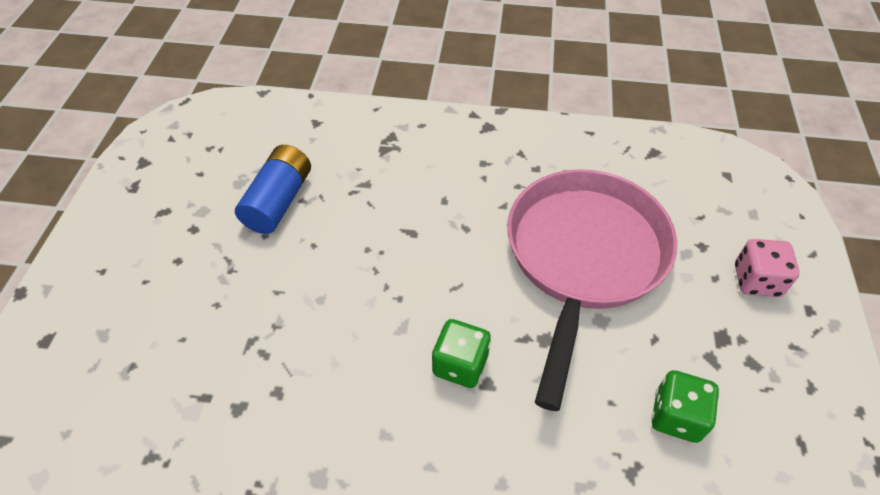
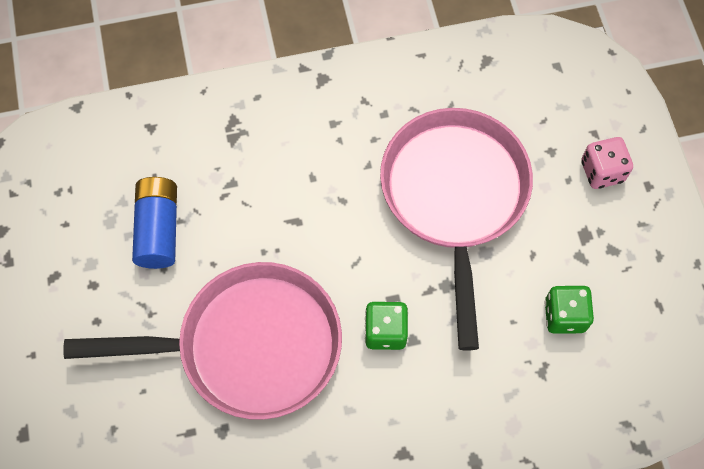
camera: 20 degrees left, 15 degrees up
(309, 331) = (249, 346): none -> pink pan

